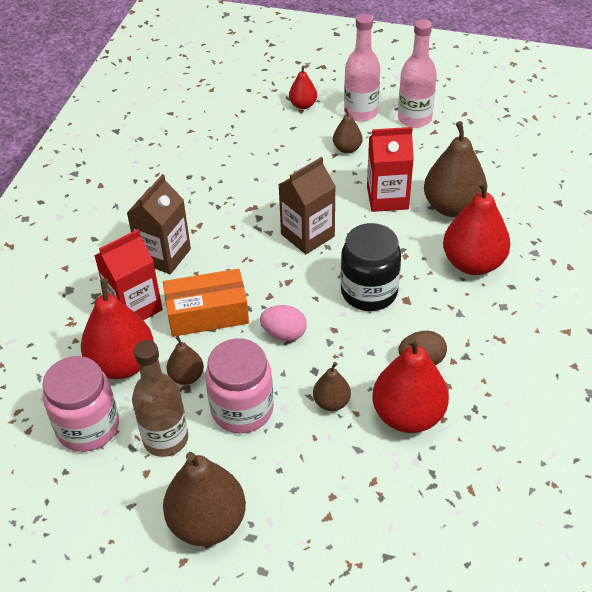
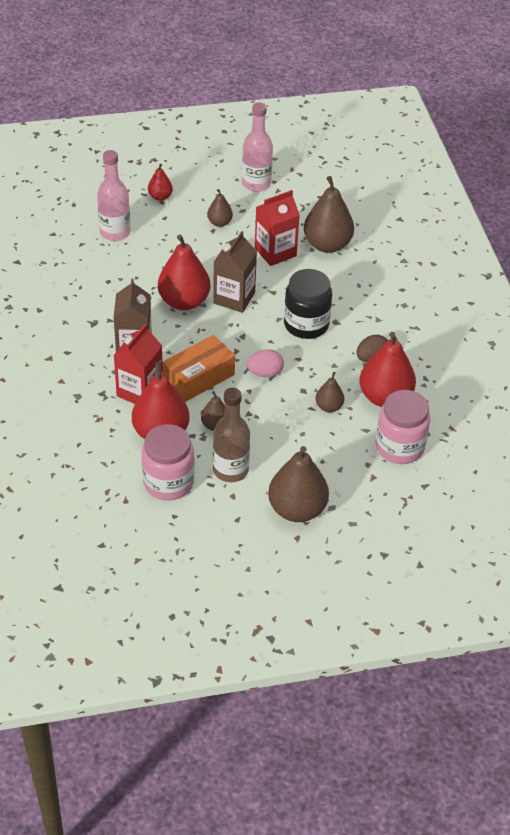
camera: 30 degrees left, 0 degrees up
(242, 409) = (270, 432): pink jar -> pink jar (399, 447)
(361, 112) = (211, 190): pink bottle -> pink bottle (115, 232)
(473, 263) = (366, 281): red pear -> red pear (184, 301)

